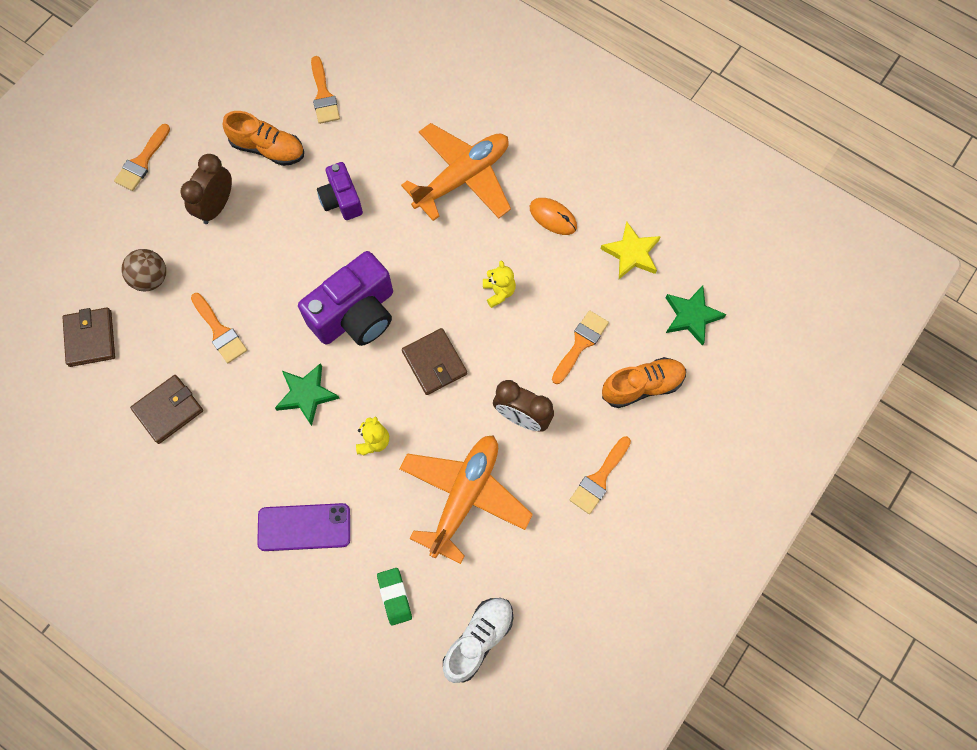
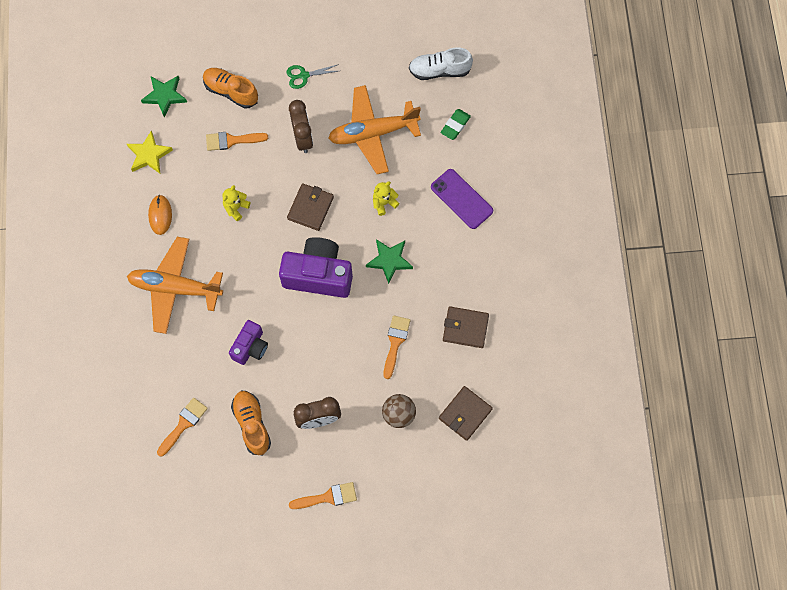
camera: 130 degrees left, 0 degrees up
(599, 478) = (304, 75): orange brush -> green scissors

